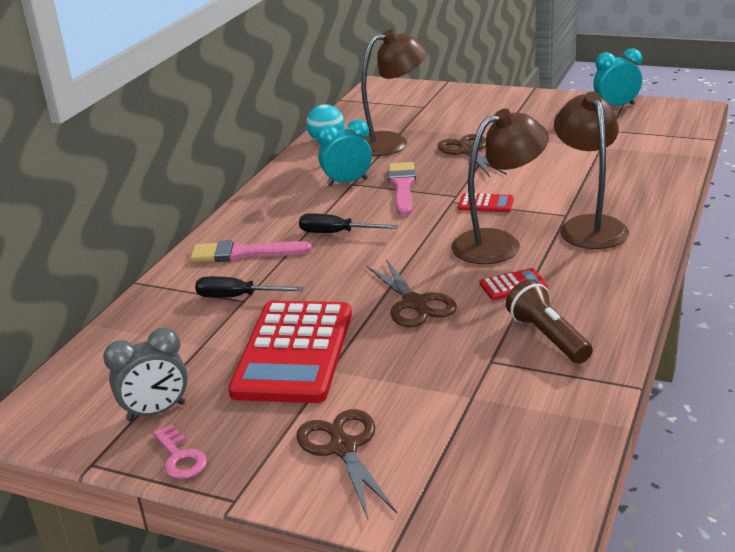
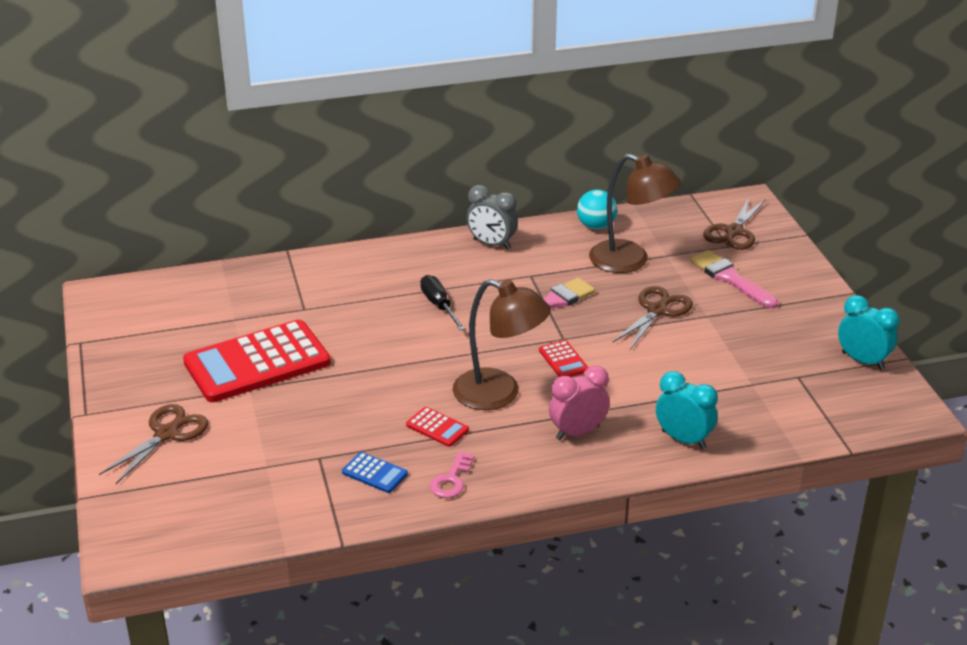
camera: 50 degrees right, 5 degrees up
(156, 412) = (147, 339): grey clock -> grey clock (492, 244)
(180, 457) = (109, 372): pink key -> pink key (451, 480)
(237, 297) = (306, 304): black screwdriver -> none
(243, 253) = (368, 276): pink brush -> pink brush (730, 278)
(347, 182) = (529, 272): turquoise clock -> turquoise clock (683, 439)
(414, 303) = (367, 389): brown scissors -> brown scissors (734, 232)
(547, 337) = (374, 473): brown flashlight -> blue calculator
(589, 226) = (577, 432): brown lamp -> pink clock

